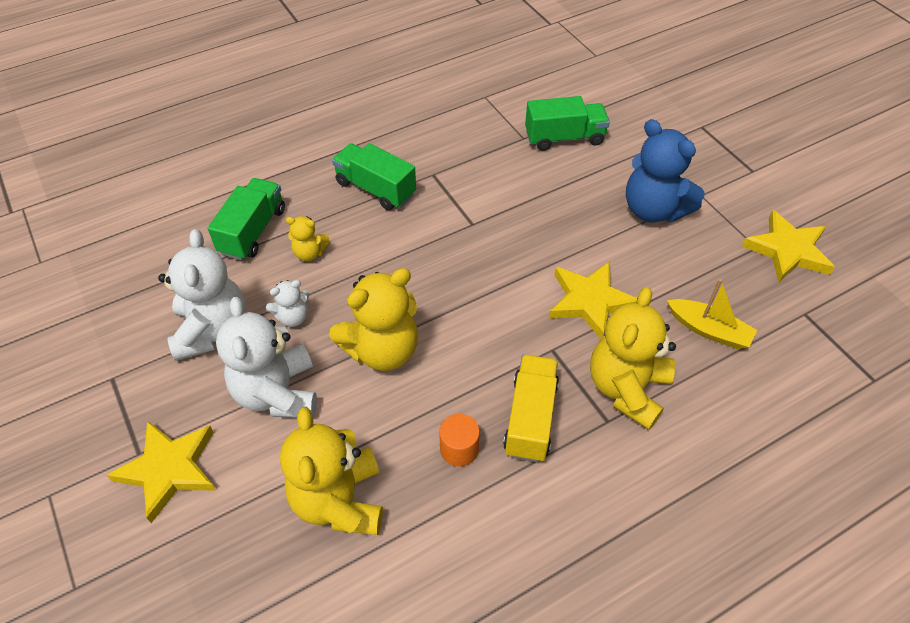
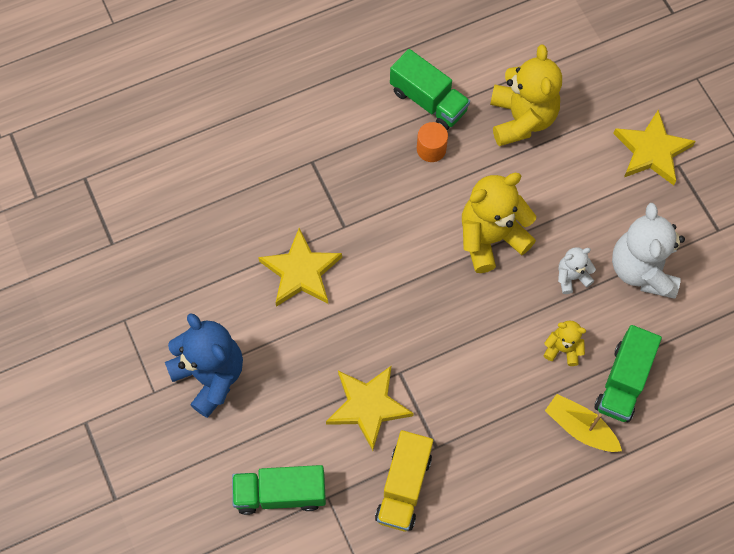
camera: 175 degrees left, 15 degrees up
(277, 393) = (577, 206): white teddy bear -> none
(375, 189) = (499, 430): green truck -> green truck (428, 101)
(530, 418) = (372, 168): yellow truck -> yellow truck (404, 487)
(627, 389) = (290, 187): yellow teddy bear -> none
(709, 330) = (203, 234): yellow boat -> yellow boat (580, 428)
(787, 250) = (96, 313): yellow star -> yellow star (368, 406)

